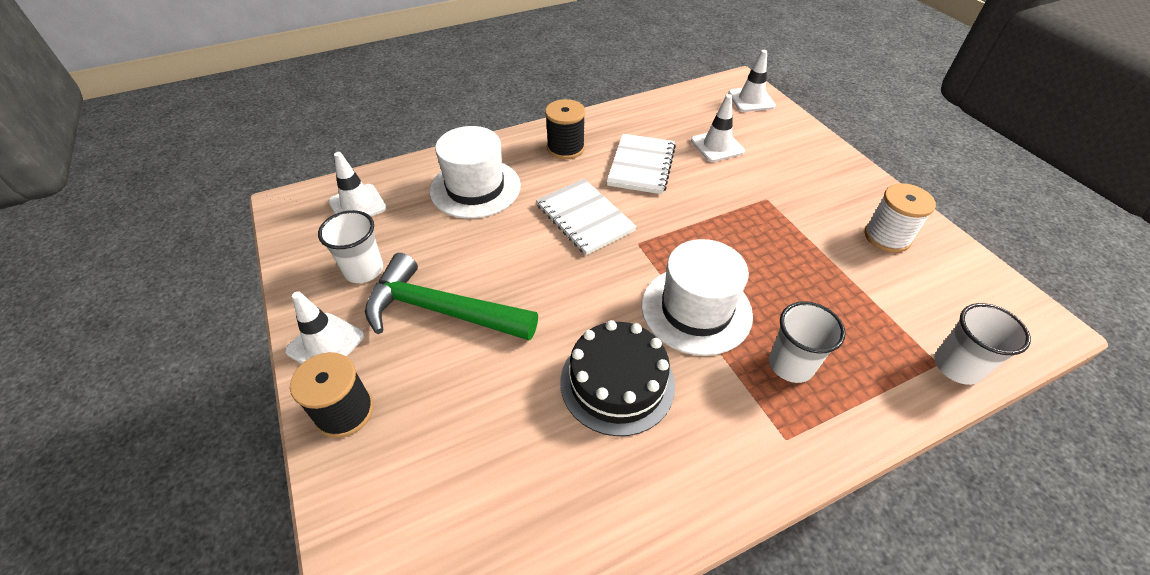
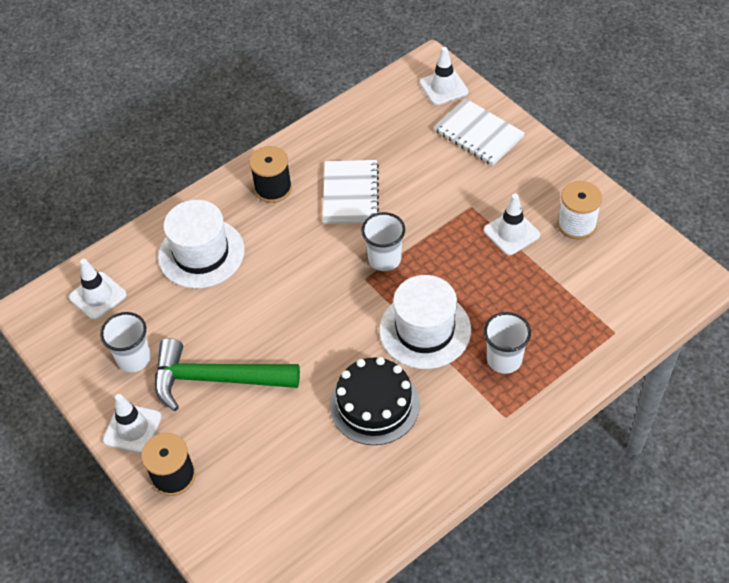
camera: 10 degrees left, 5 degrees up
(584, 218) = (312, 263): white notebook -> white notebook (478, 134)
(717, 146) = (418, 155): white traffic cone -> white traffic cone (511, 233)
(957, 366) = (628, 331): white cup -> white cup (384, 259)

